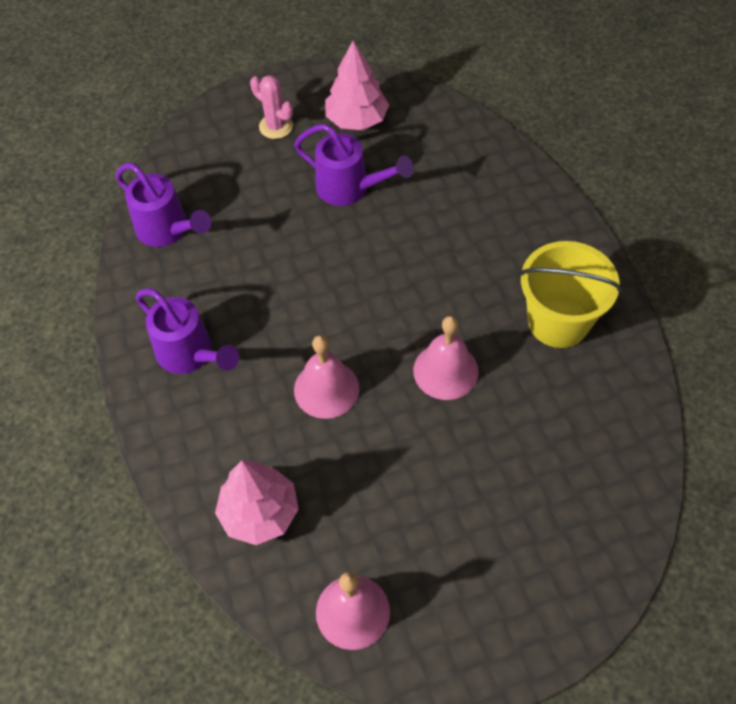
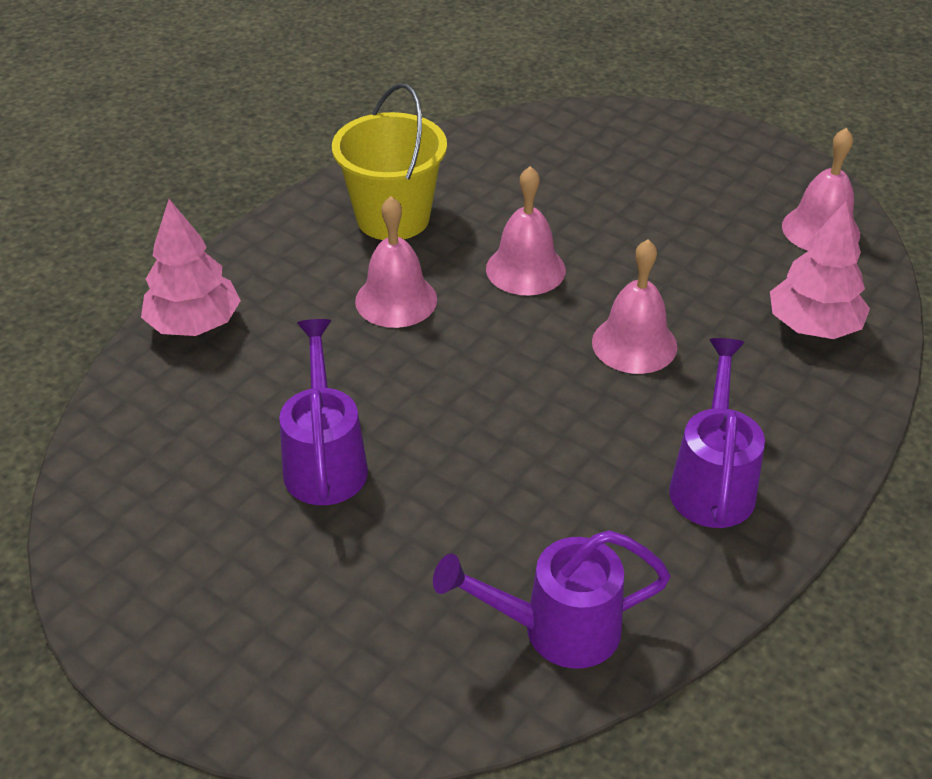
camera: 125 degrees left, 15 degrees down
(167, 230) = (557, 629): purple watering can -> purple watering can turned 105 degrees counterclockwise
(276, 126) = (255, 611): pink cactus -> none
(357, 120) = (180, 517): pink tree -> pink tree (194, 324)
(463, 281) = (396, 300): none -> pink bell

